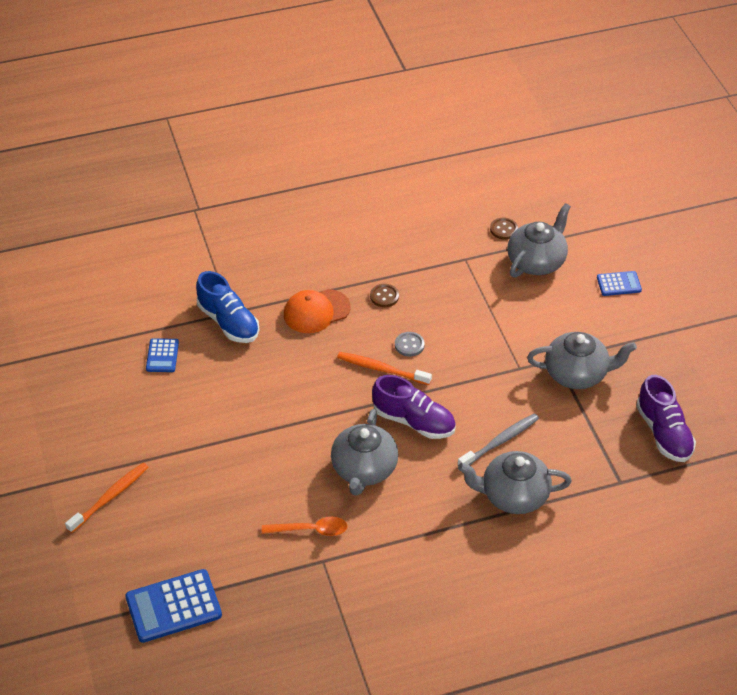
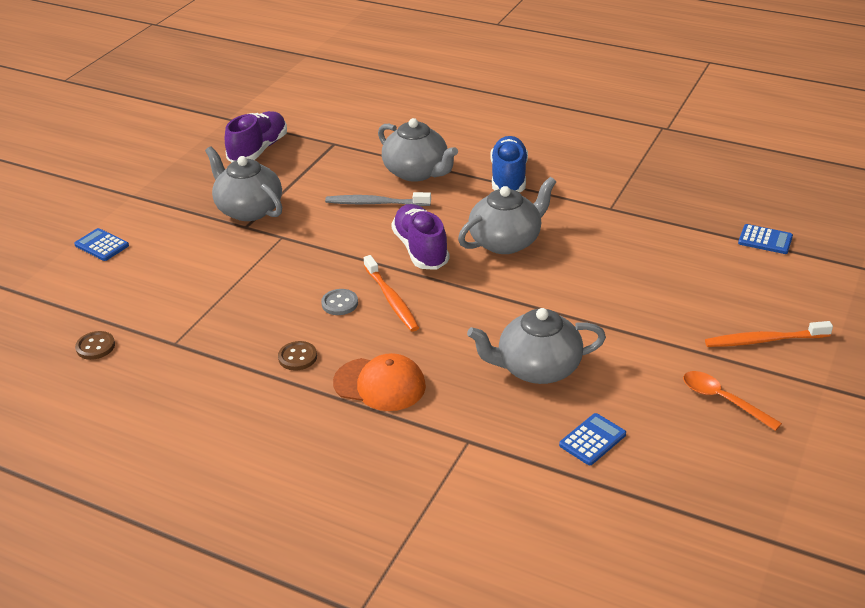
camera: 135 degrees left, 10 degrees down
(173, 606) = (765, 240): blue calculator -> blue calculator, size x0.56
(228, 322) = (482, 431): blue shoe -> blue shoe (508, 178)
(311, 530) = (598, 228): orange spoon -> orange spoon (722, 400)
(537, 261) = (124, 301): grey teapot -> grey teapot (537, 368)

